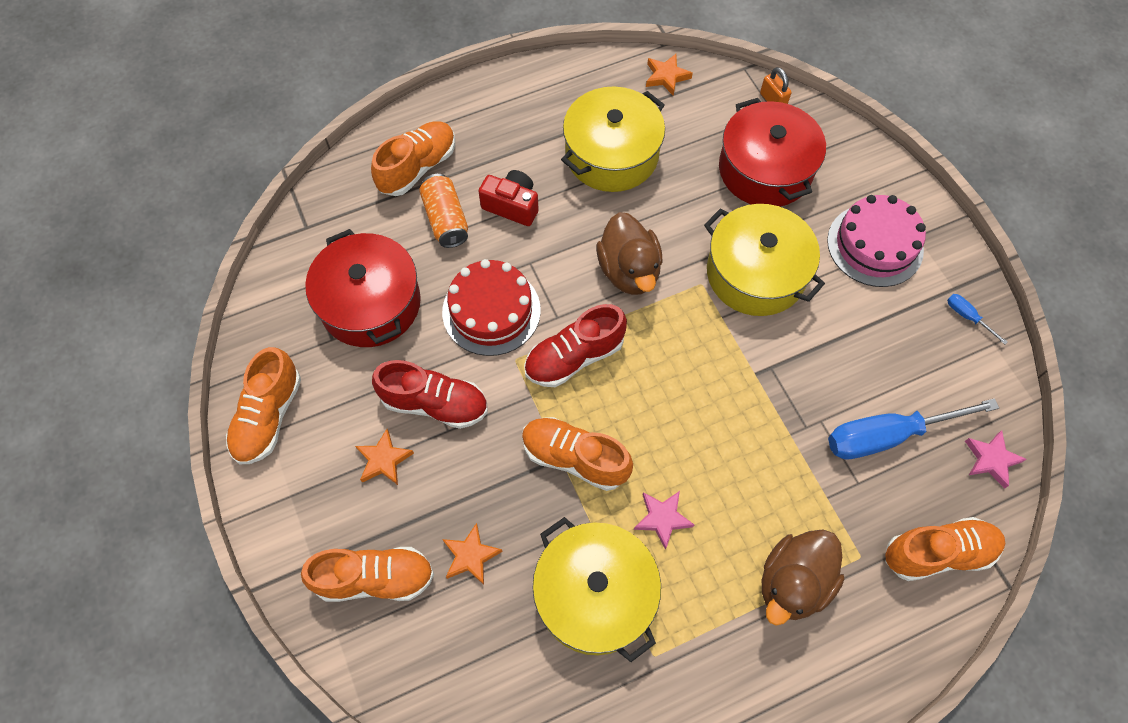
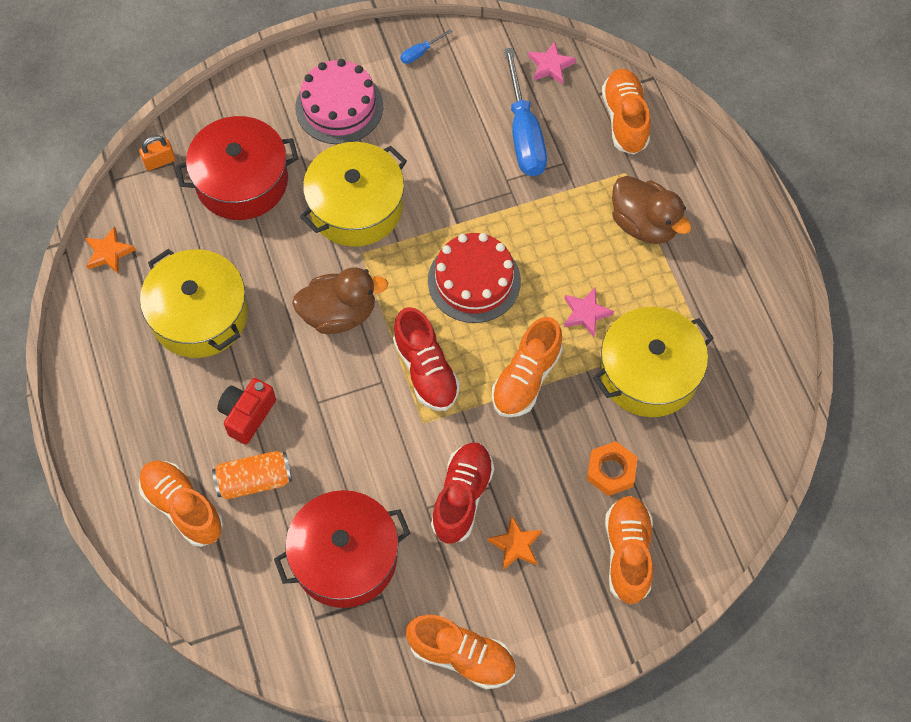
camera: 85 degrees left, 0 degrees up
(470, 556) = (611, 471): orange star -> orange nut
(491, 311) = (368, 441): red cake -> red cake (474, 281)

